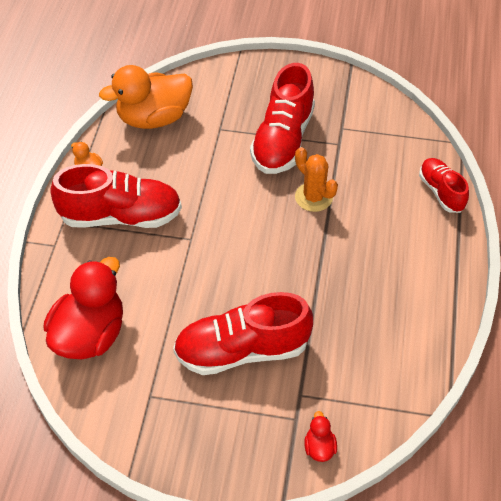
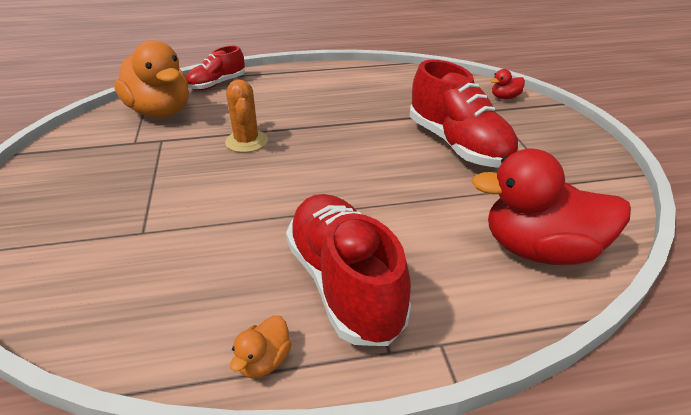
camera: 110 degrees left, 15 degrees down
(154, 118) = (120, 312): orange duck -> orange duck (160, 111)
(283, 140) = (159, 176): red shoe -> none
(313, 197) = (246, 141): orange cactus -> orange cactus turned 45 degrees counterclockwise

